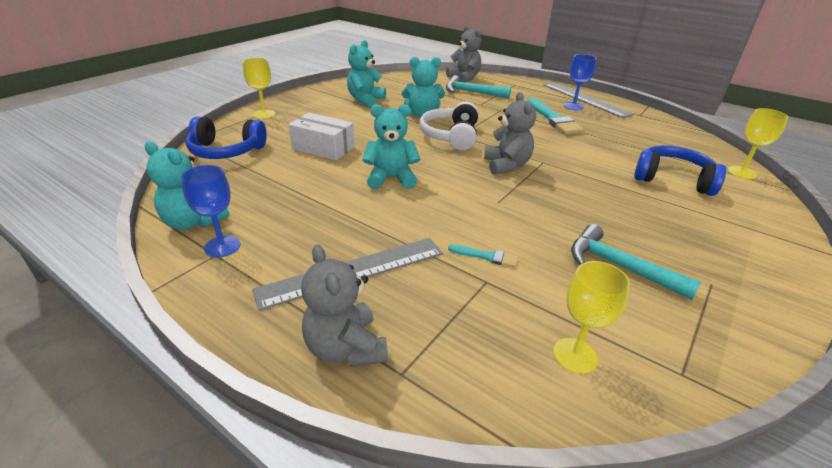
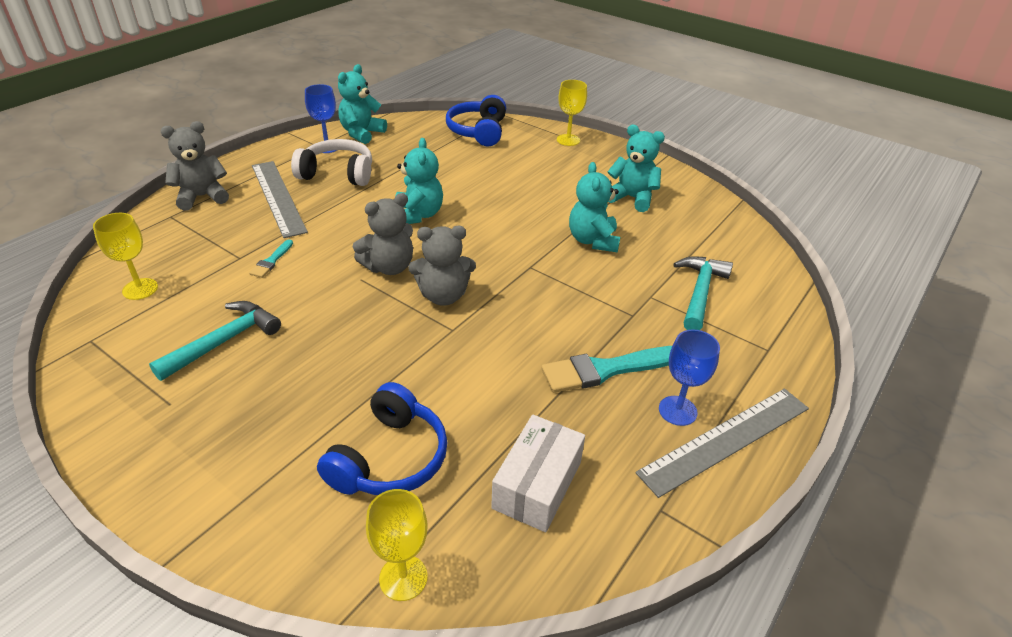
camera: 90 degrees right, 5 degrees up
(323, 148) = (487, 176): white box -> white box (537, 485)
(451, 136) = (525, 259): white headphones -> white headphones (337, 174)
(464, 78) = (771, 290): grey teddy bear -> grey teddy bear (389, 267)

